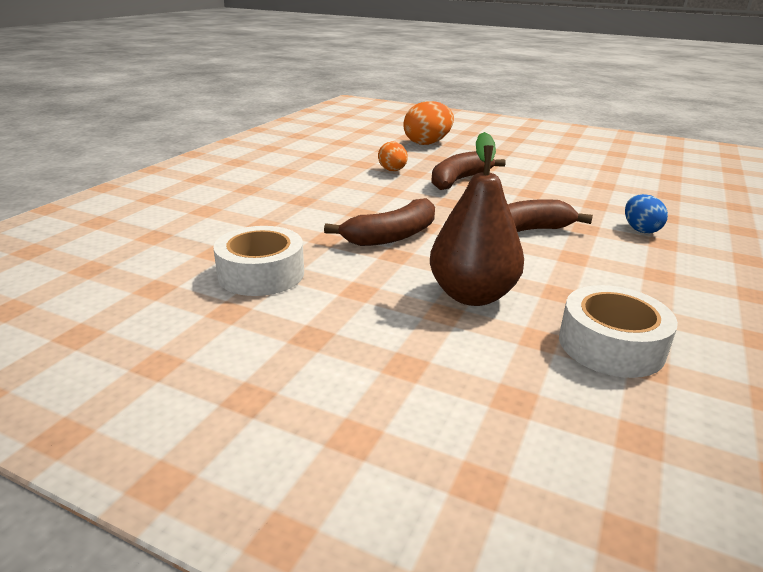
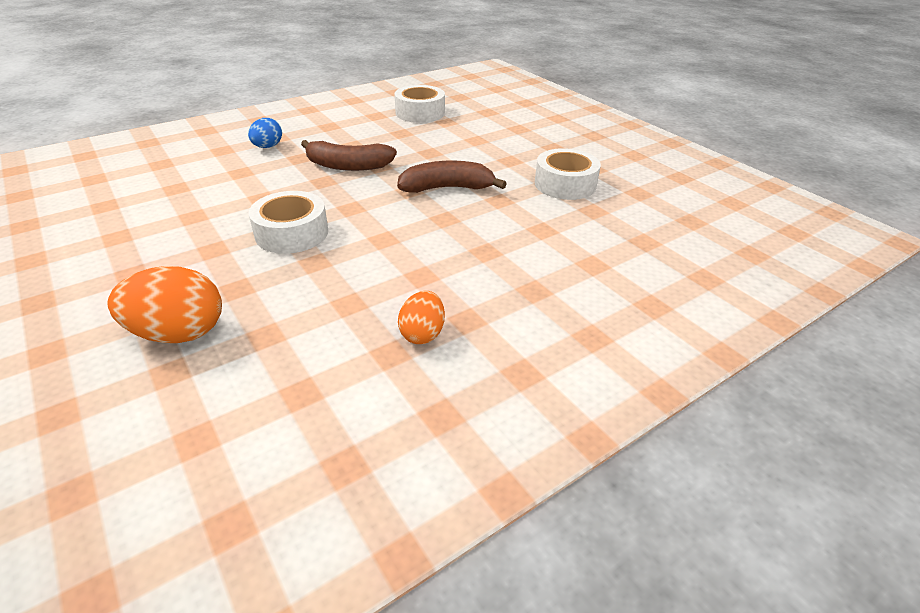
camera: 150 degrees left, 10 degrees up
(392, 171) = (334, 273): orange egg -> orange egg (422, 333)
(459, 180) = (292, 233): brown banana -> white tape
(472, 295) = (449, 142): brown pear -> none

